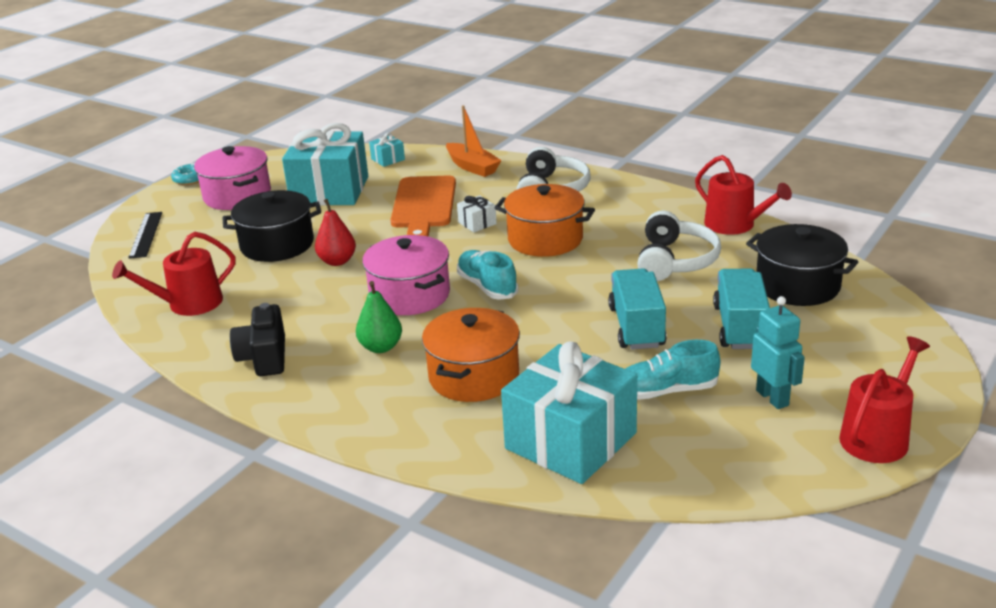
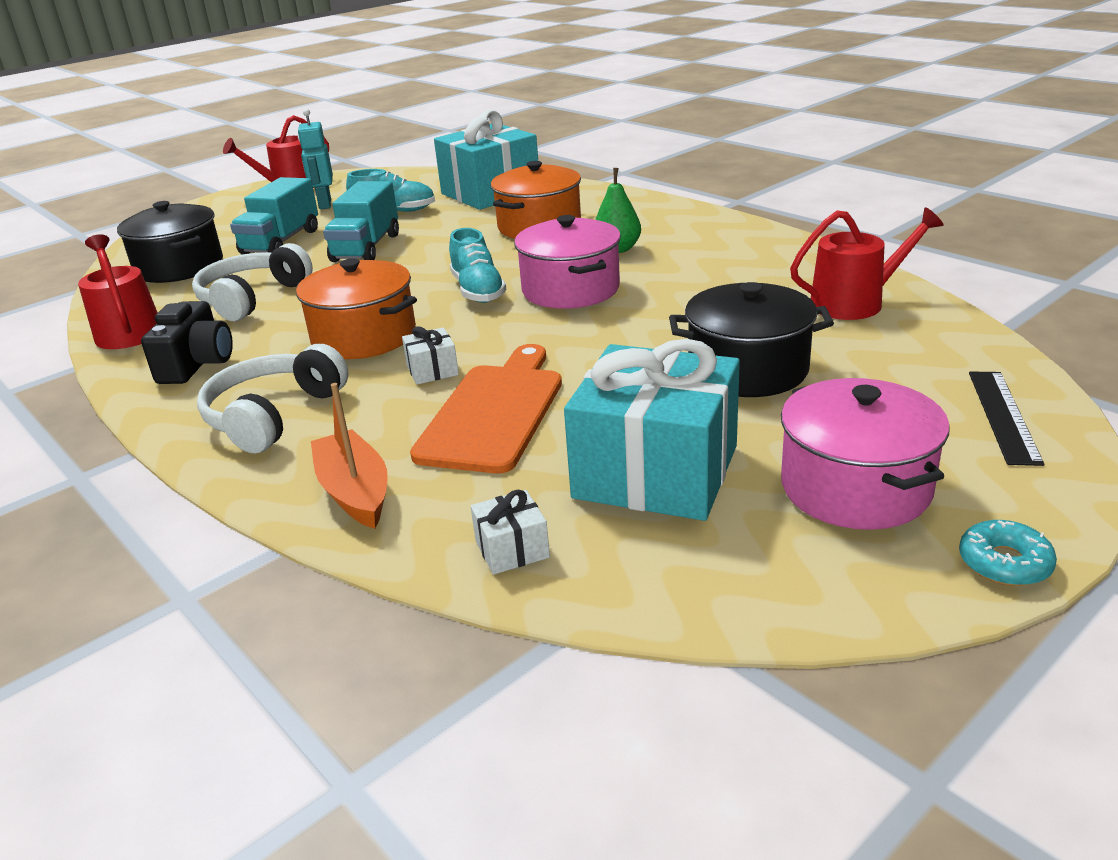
camera: 165 degrees left, 0 degrees up
(264, 357) = (740, 249): black camera -> black camera (197, 364)
(337, 261) = (654, 336): red pear -> none
(388, 159) = (512, 549): turquoise gift -> white gift

